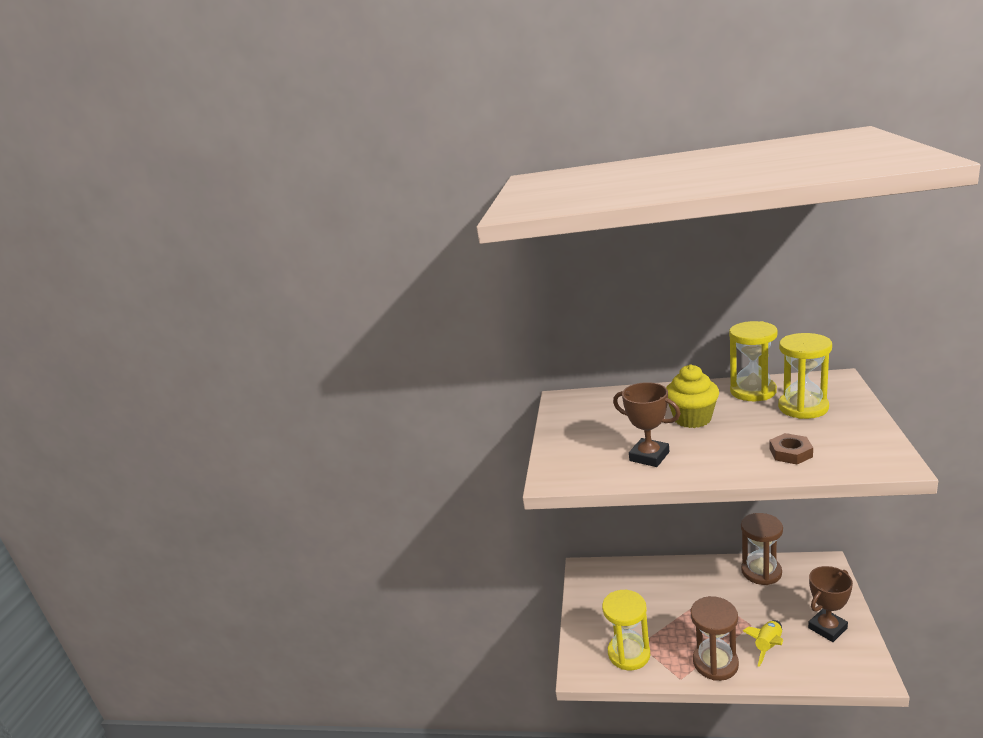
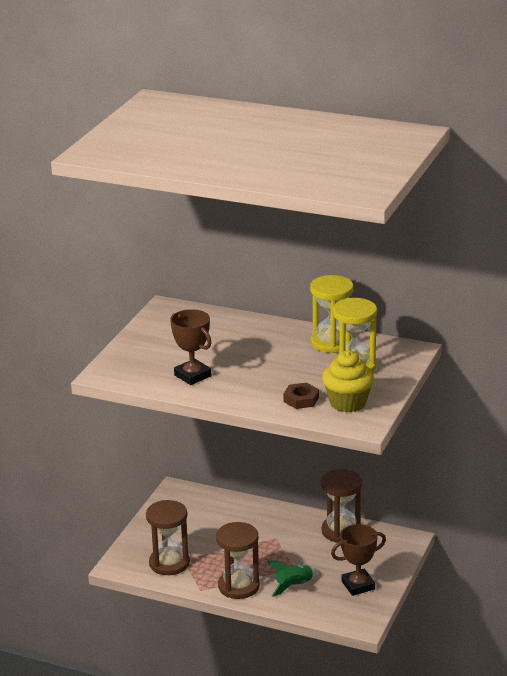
camera: 10 degrees right, 5 degrees up
(629, 653) = (169, 563): yellow hourglass -> brown hourglass
(692, 419) = (257, 354): yellow cupcake -> yellow cupcake (348, 403)
(768, 646) = (294, 586): yellow rocket -> green rocket

